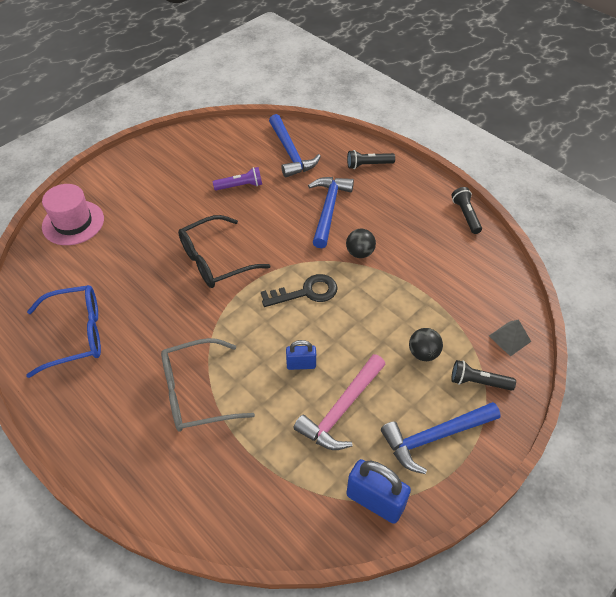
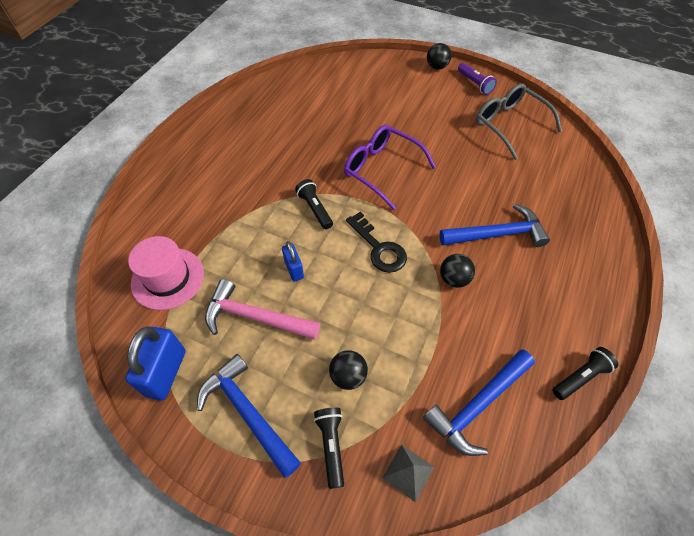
camera: 70 degrees right, 5 degrees up
(73, 223) = (373, 72): pink hat -> pink hat (167, 278)
(76, 334) = (269, 116): blue glasses -> none
(103, 172) = (437, 67): none -> black ball
(196, 393) = (240, 205): grey glasses -> grey glasses (509, 124)
(215, 261) = (381, 169): black glasses -> purple glasses
(240, 186) = (481, 156): purple flashlight -> purple flashlight (475, 84)
(290, 153) = (554, 178): blue hammer -> blue hammer (478, 405)
(368, 165) = (590, 251): black flashlight -> black flashlight (315, 209)

